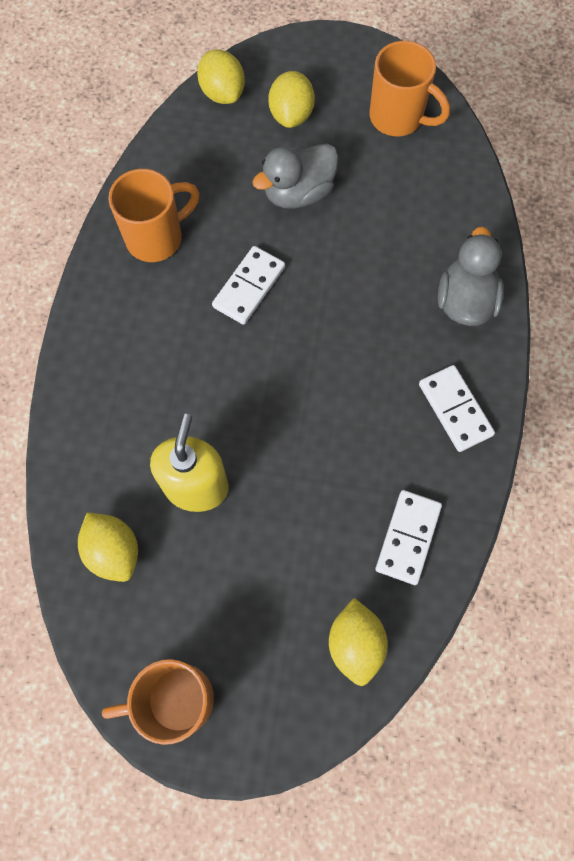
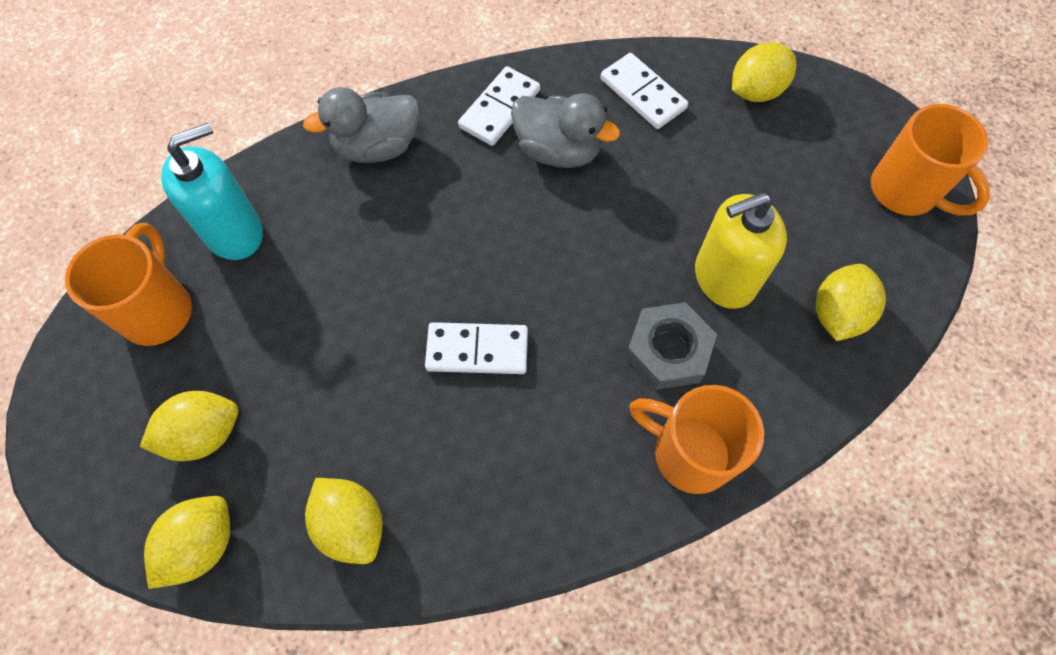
camera: 120 degrees left, 5 degrees down
(157, 237) = (471, 493): orange mug -> orange mug (688, 453)
(168, 409) = (668, 350): none -> grey nut
(182, 168) = (352, 525): none -> yellow lemon
(298, 193) = (322, 364): grey duck -> grey duck (558, 151)
(407, 537) = (642, 94): white domino -> white domino turned 60 degrees clockwise
(437, 180) = (235, 232): none -> turquoise soap dispenser

